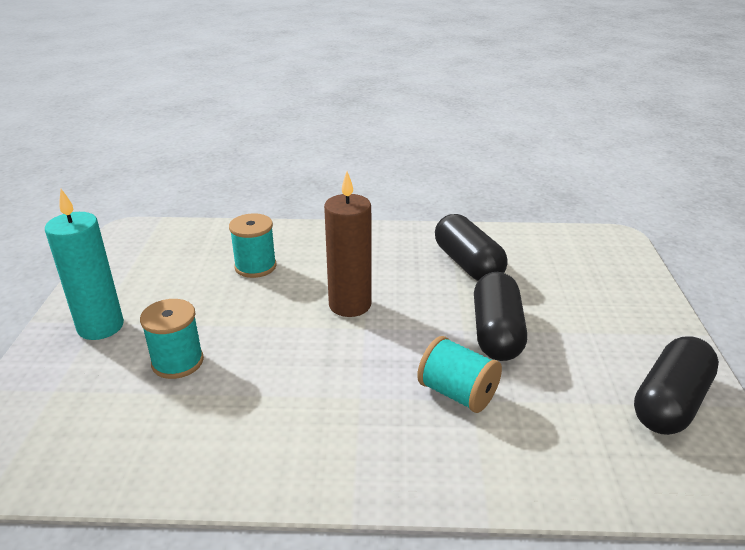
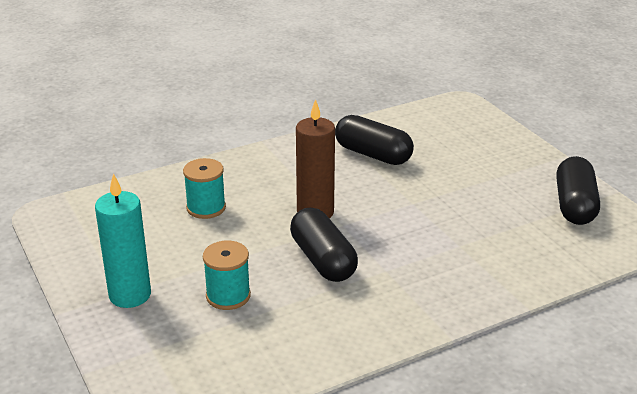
camera: 30 degrees left, 0 degrees up
(457, 393) = (447, 245): turquoise spool -> none
(496, 332) = (437, 197): black capsule -> black capsule (323, 260)

